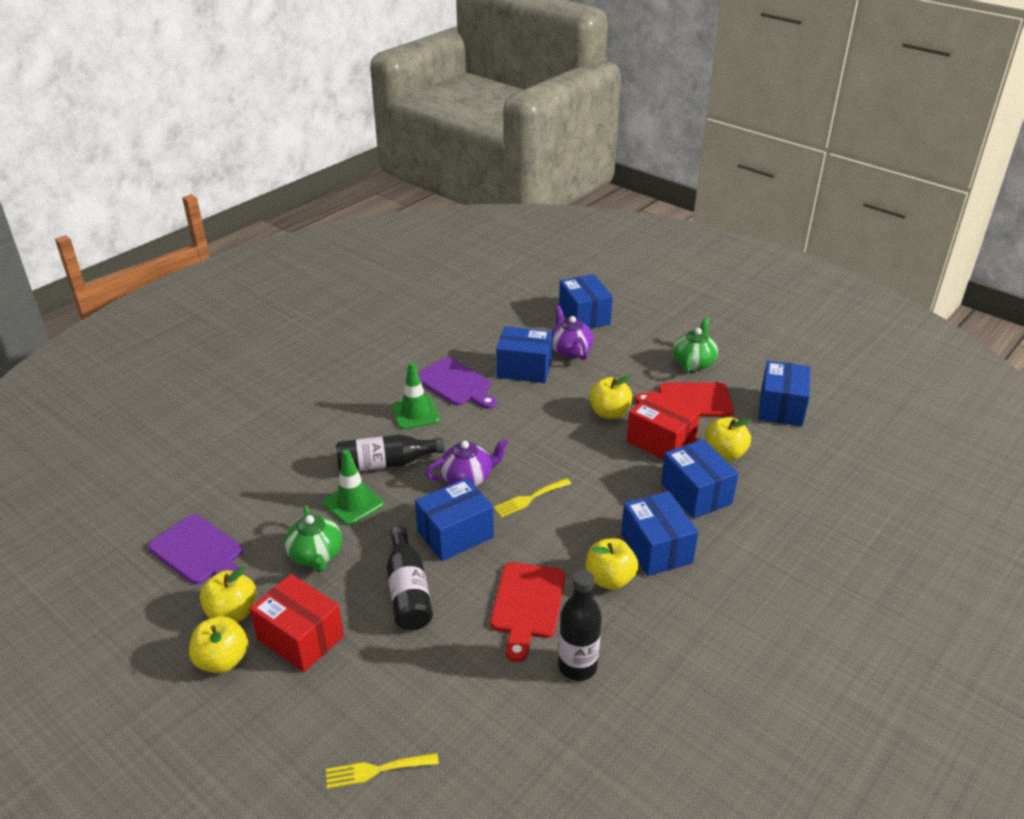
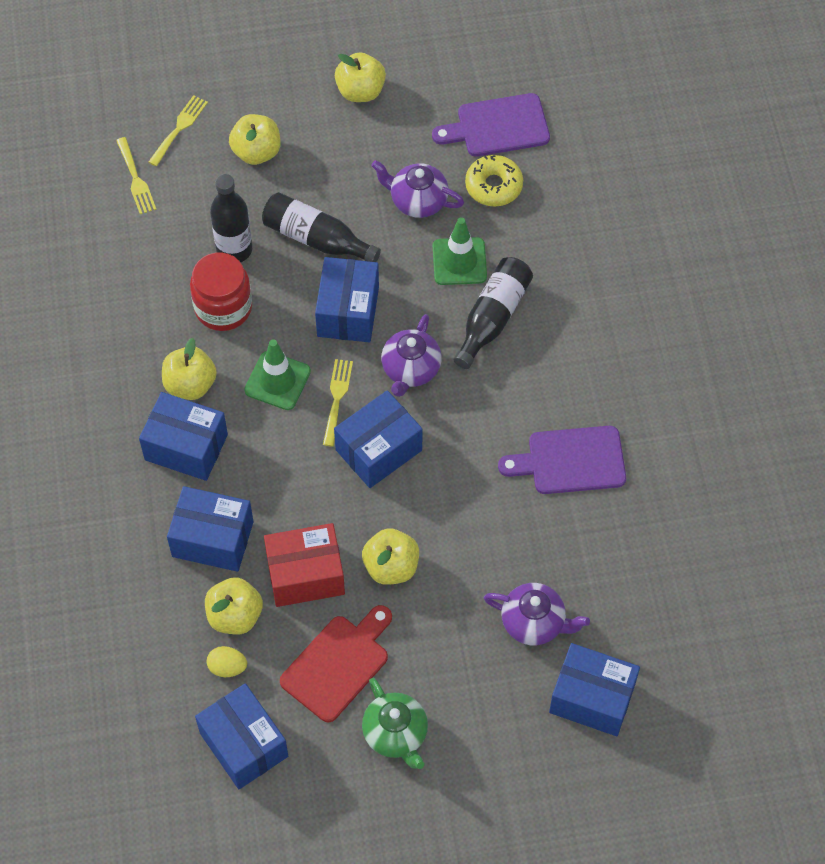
camera: 130 degrees right, 25 degrees up
(232, 613) = (404, 117): yellow apple -> yellow apple (256, 152)
(264, 523) = (493, 186): none -> yellow donut
(300, 637) = (336, 146): red box -> none
(316, 555) = (418, 200): green teapot -> purple teapot
(415, 413) = (551, 391): green traffic cone -> green traffic cone (277, 381)
(465, 760) = (136, 179): none -> yellow fork
(524, 369) = (540, 547): blue box -> blue box (378, 450)
(527, 605) = (223, 308): red cutting board -> red jar
(577, 666) = (137, 296): black bottle -> black bottle (234, 249)
(755, 438) = (227, 667): none -> yellow egg

